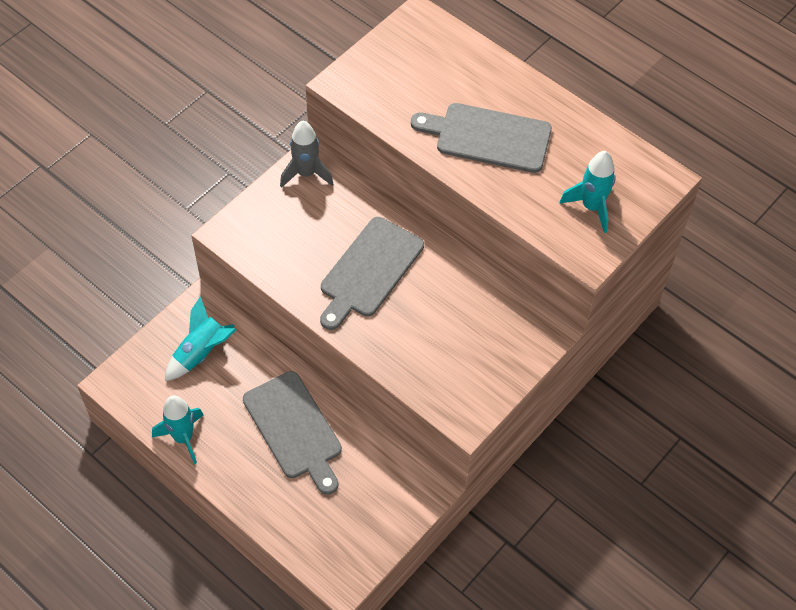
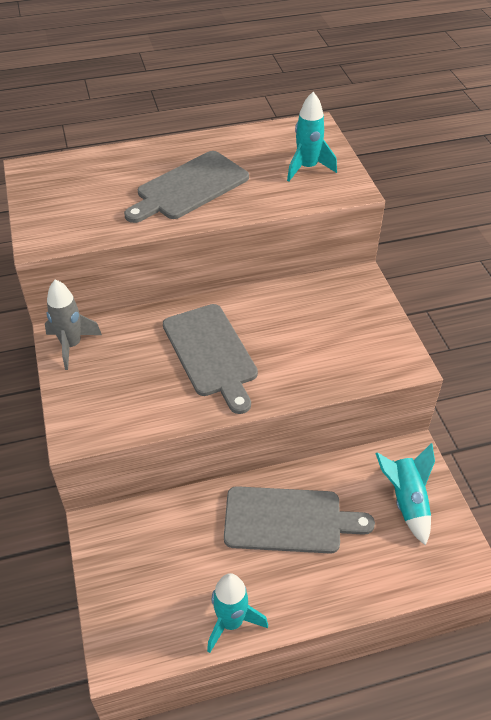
camera: 55 degrees left, 10 degrees down
(201, 353) = (149, 555): turquoise rocket -> turquoise rocket (406, 501)

